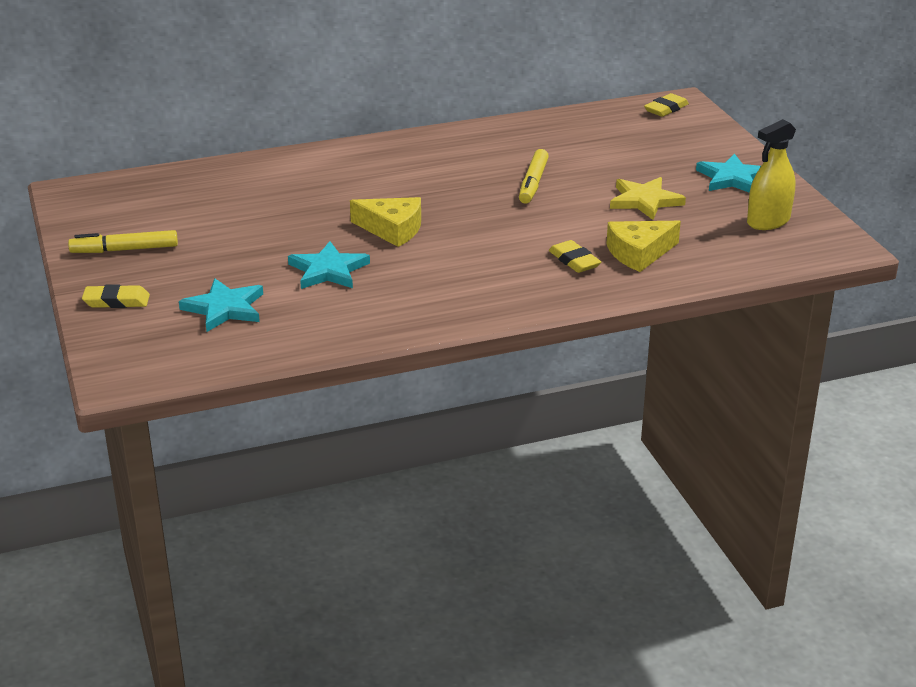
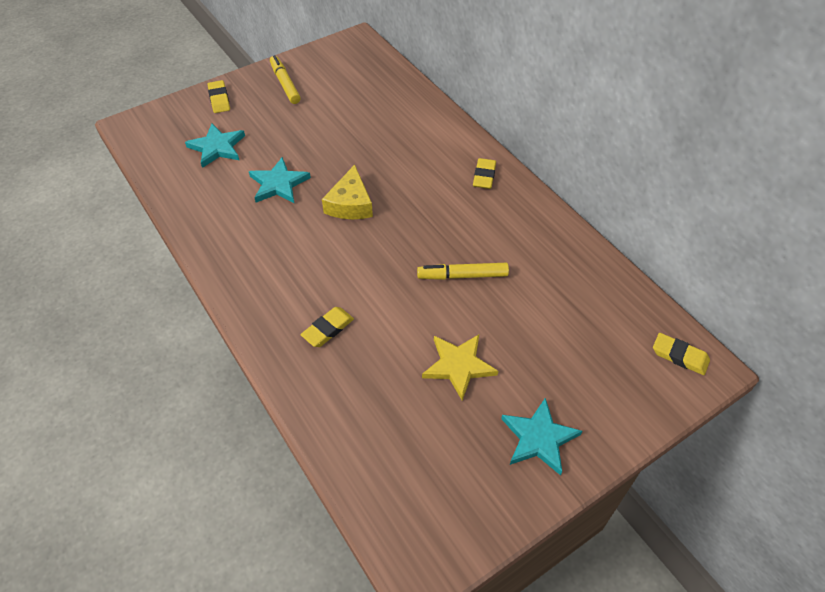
camera: 75 degrees right, 20 degrees up
(395, 151) = (484, 176): none -> yellow eraser
(639, 253) = (353, 376): yellow cheese -> none
(768, 221) = (451, 483): yellow spray bottle -> none

